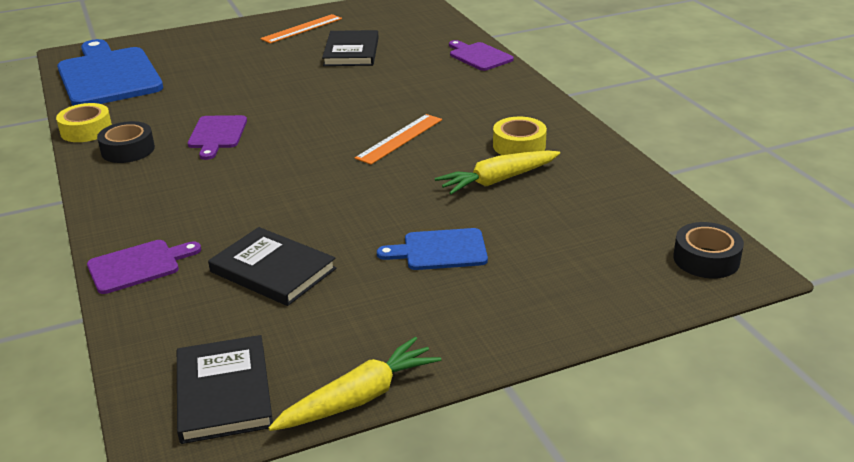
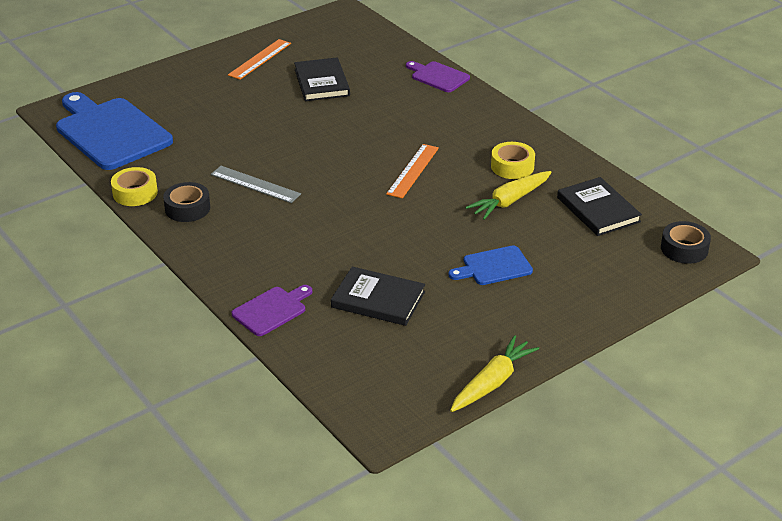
camera: 15 degrees left, 5 degrees up
(217, 135) = (255, 184): purple cutting board -> grey ruler
(224, 392) = (399, 393): black book -> black book (598, 209)

